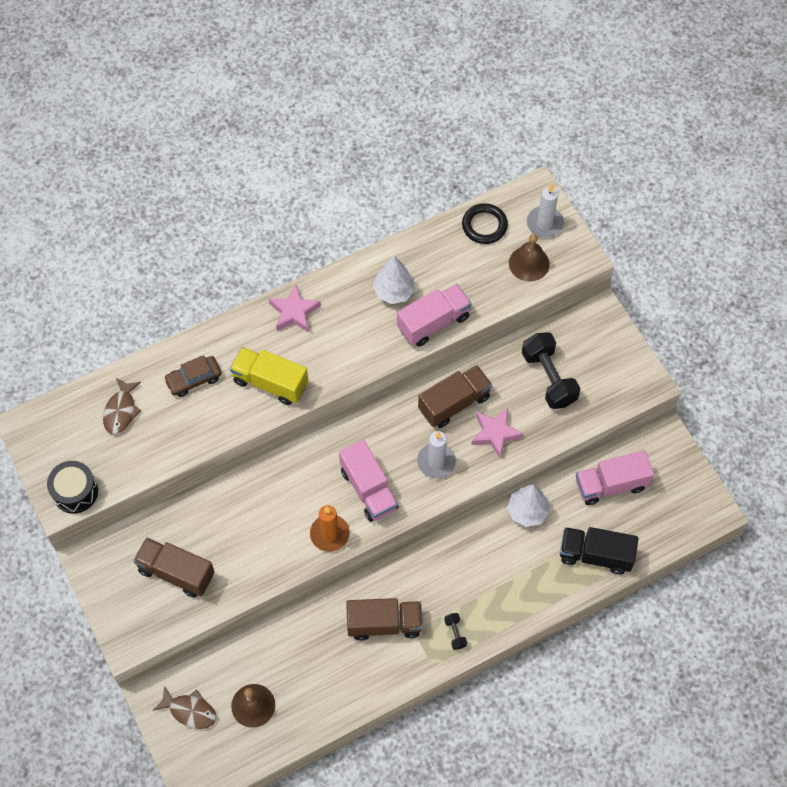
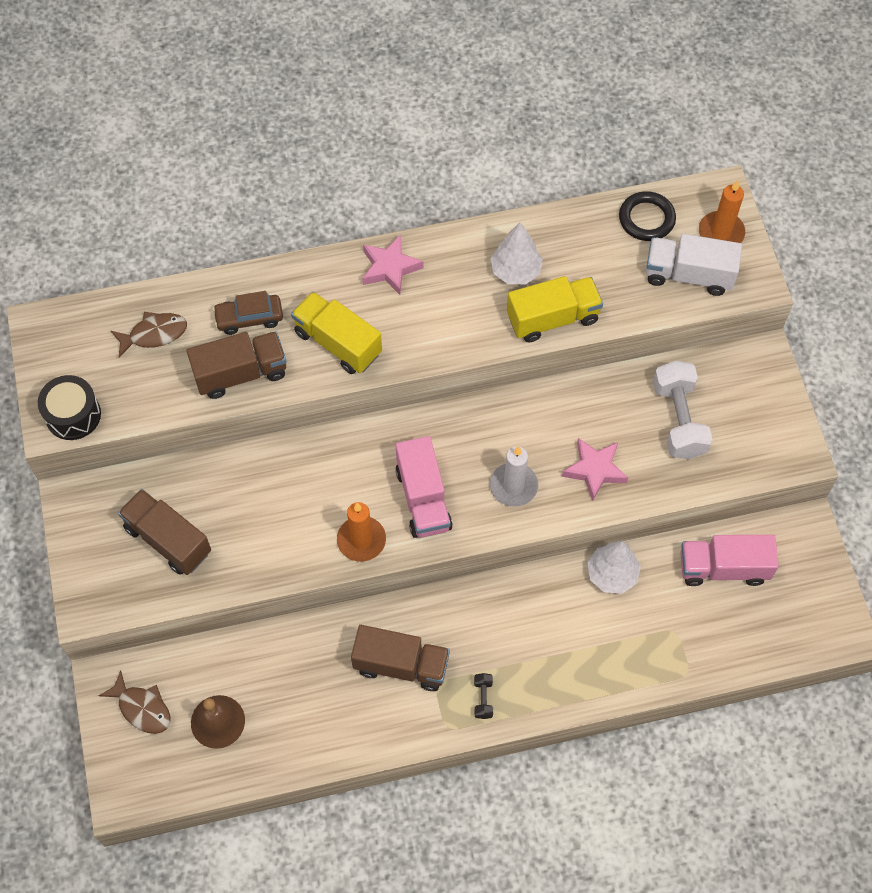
camera: 15 degrees right, 0 degrees up
(121, 411) = (154, 334): brown fish -> brown fish turned 135 degrees counterclockwise
(433, 322) = (552, 318): pink truck -> yellow truck
(454, 403) = (555, 422): brown truck -> brown truck (240, 373)
(529, 263) = (688, 275): brown bell -> white truck
(544, 223) = (721, 232): white candle -> orange candle
(548, 378) = (678, 420): black dumbbell -> white dumbbell
(595, 555) = (681, 648): black truck -> none

